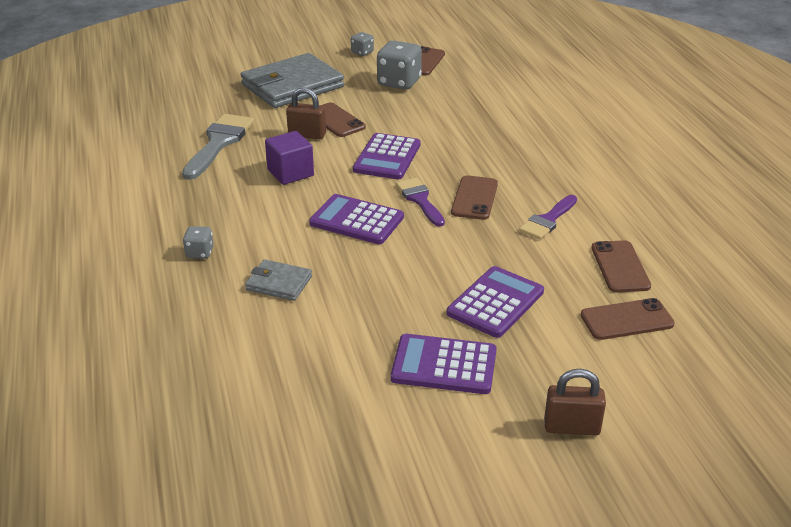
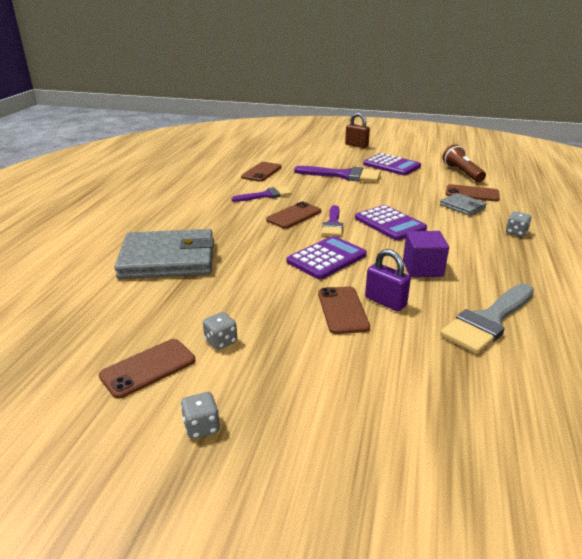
camera: 150 degrees left, 5 degrees down
(292, 86) = (360, 386): grey wallet -> grey wallet (168, 259)
(307, 135) = (385, 302): brown padlock -> purple padlock
(307, 384) = (462, 173): none -> brown flashlight
(399, 82) = (221, 341): grey dice -> grey dice, size x0.51
(495, 302) = (344, 175): purple calculator -> purple brush
(627, 320) = (290, 159): brown phone -> brown phone (472, 193)

